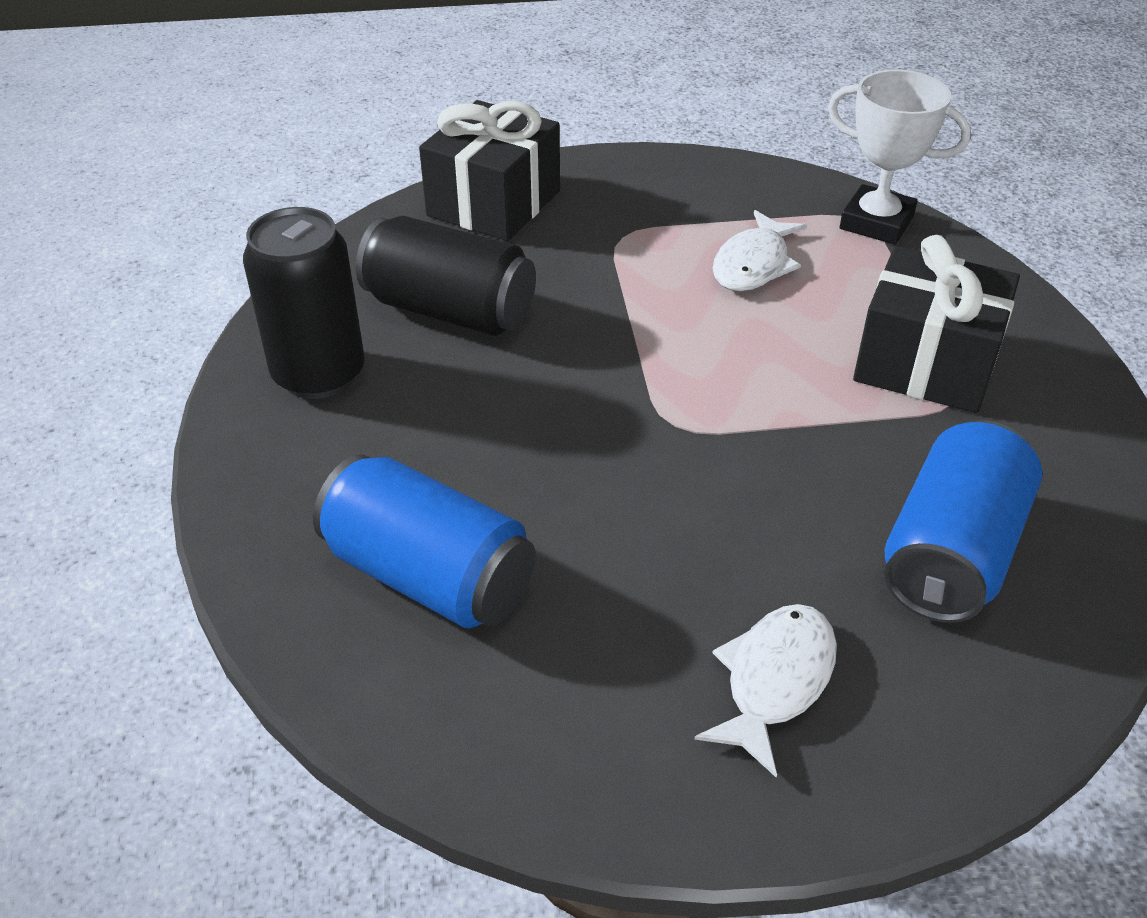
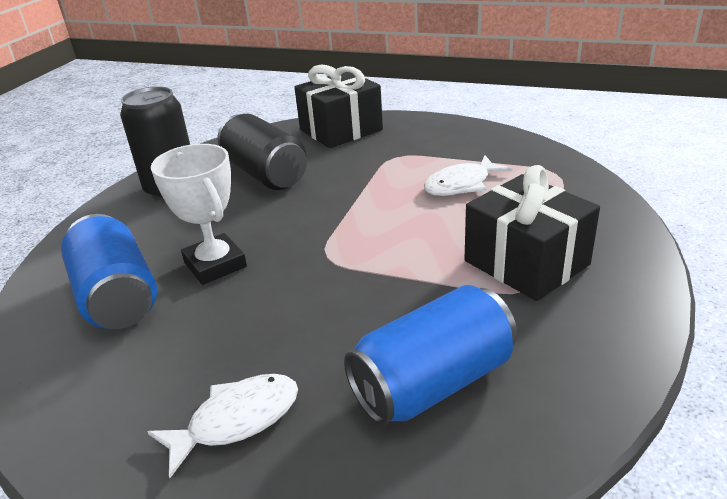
camera: 30 degrees right, 10 degrees down
(876, 222) = (567, 177): white trophy -> white trophy (215, 264)

